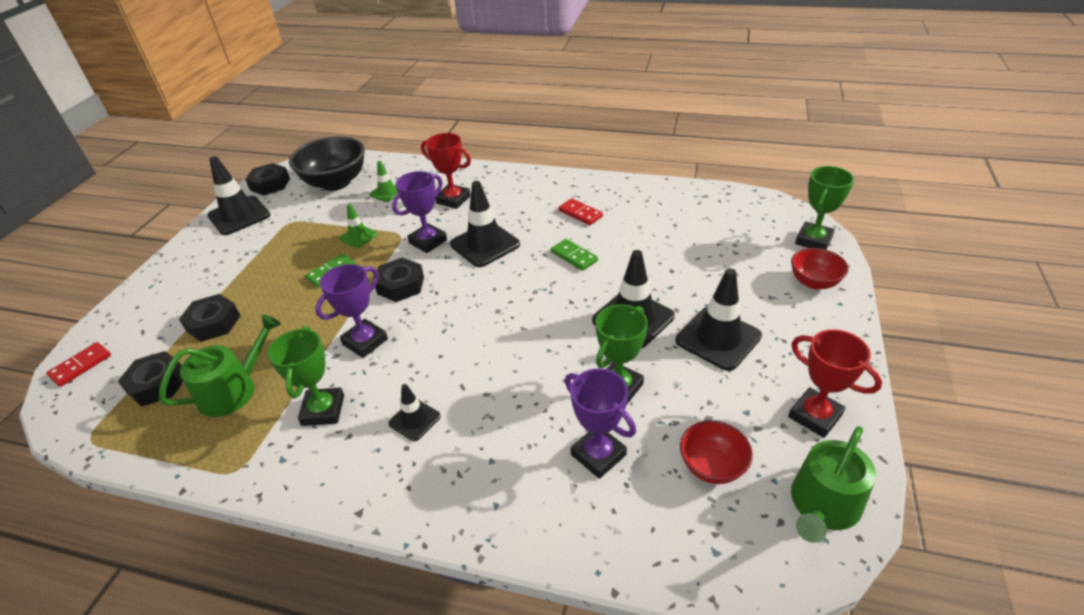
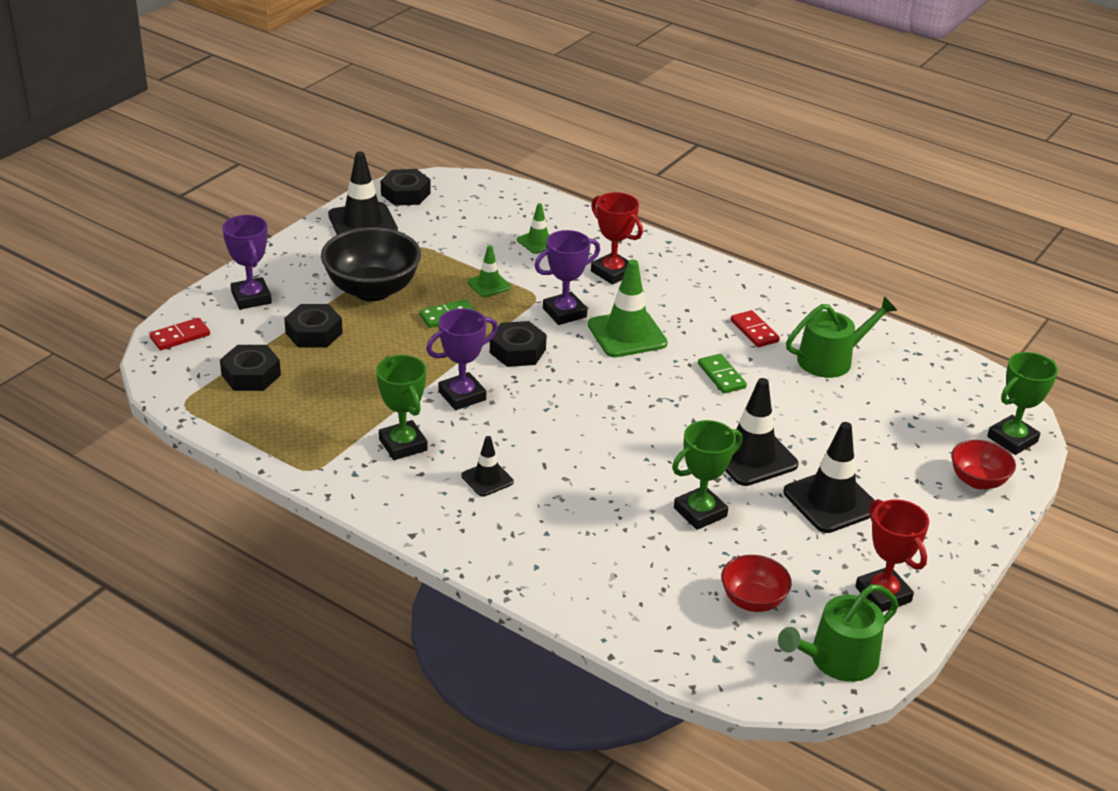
camera: 15 degrees right, 5 degrees down
(234, 390) = (322, 402): green watering can -> green watering can (831, 359)
(323, 410) = (403, 445): green trophy -> green trophy turned 45 degrees counterclockwise
(335, 182) = (482, 213): black bowl -> black bowl (372, 290)
(485, 244) = (627, 334): black traffic cone -> green traffic cone
(598, 455) = (649, 559): purple trophy -> purple trophy (251, 298)

